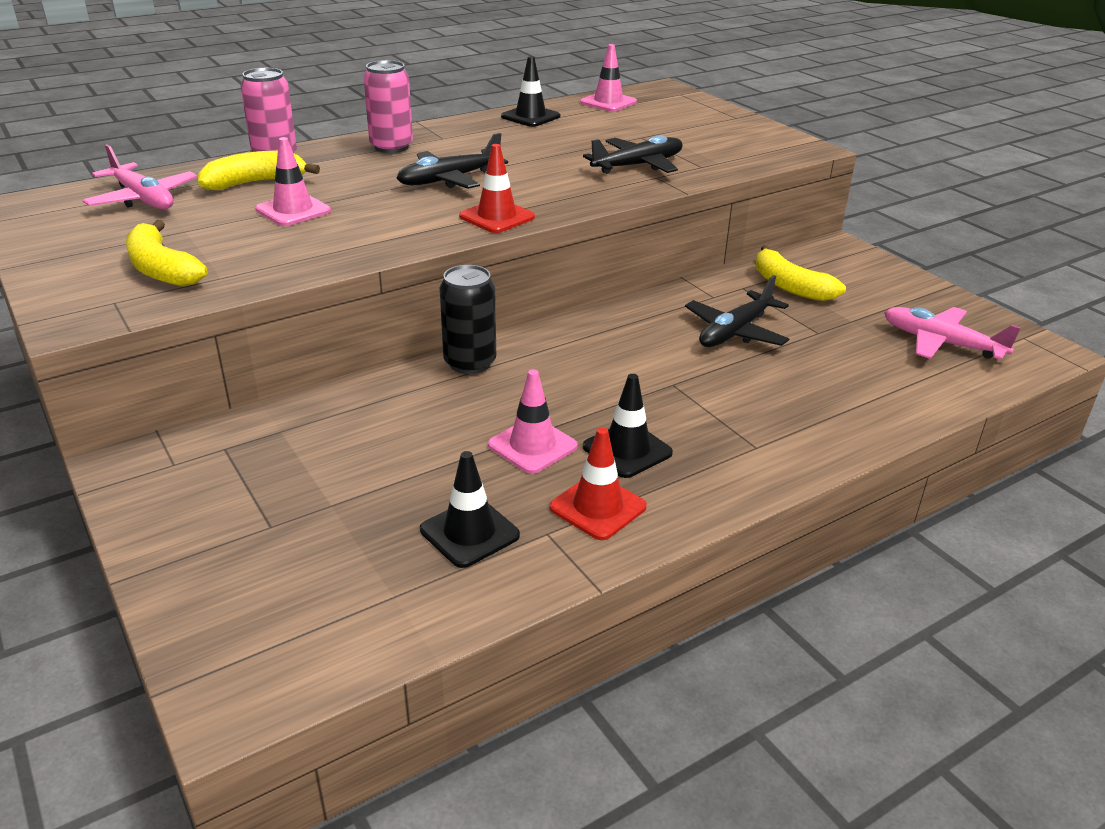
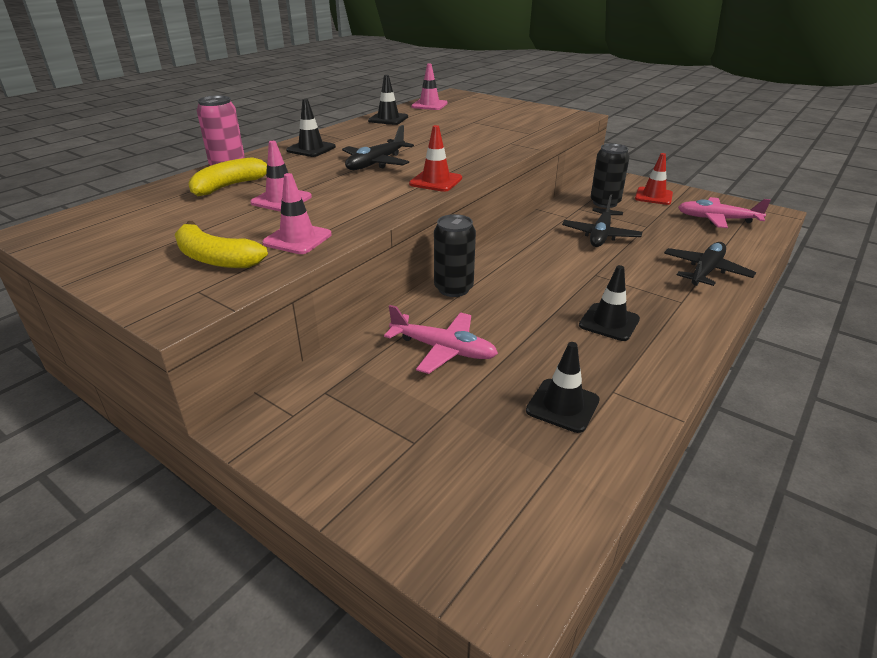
camera: 20 degrees left, 0 degrees up
(143, 199) = (146, 211): pink plane -> pink plane (443, 349)
(391, 147) = (311, 149): pink can -> black traffic cone
(532, 446) = (547, 334): pink traffic cone -> pink traffic cone (297, 239)
(598, 507) = (628, 364): red traffic cone -> red traffic cone (653, 196)
(638, 166) = (491, 138): black plane -> black plane (705, 271)
(790, 286) = (605, 203): yellow banana -> black can

